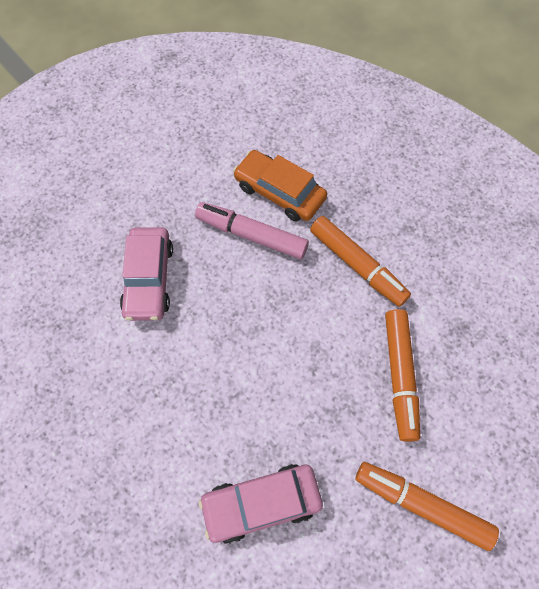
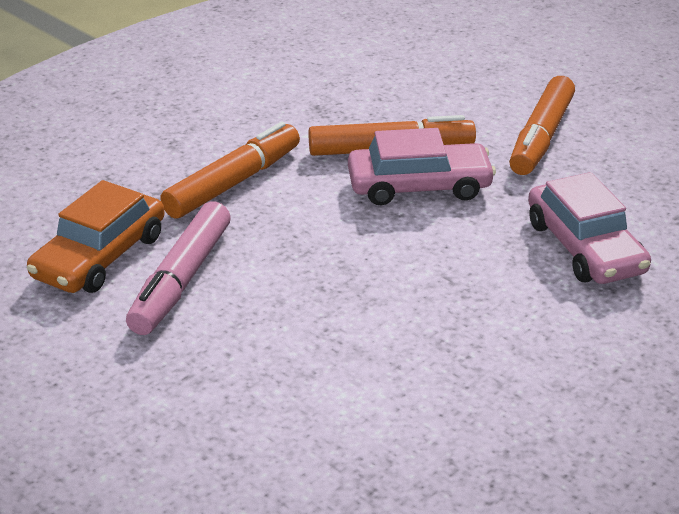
camera: 95 degrees left, 30 degrees down
(149, 279) = (268, 386): pink car -> pink car (419, 186)

